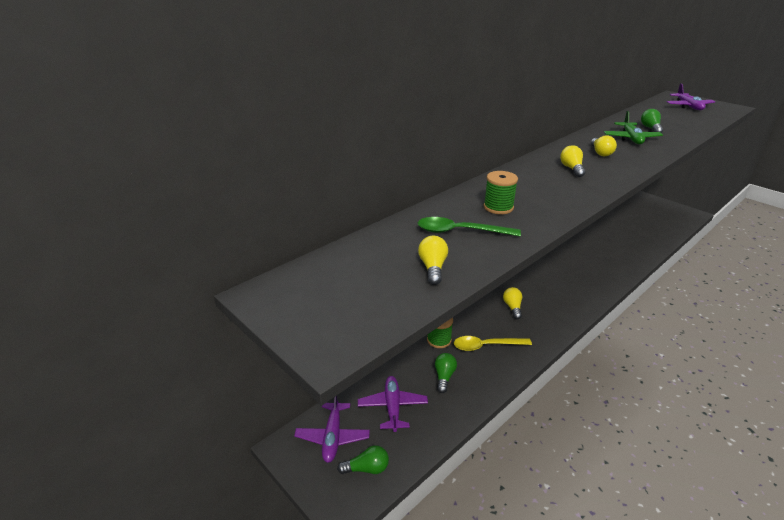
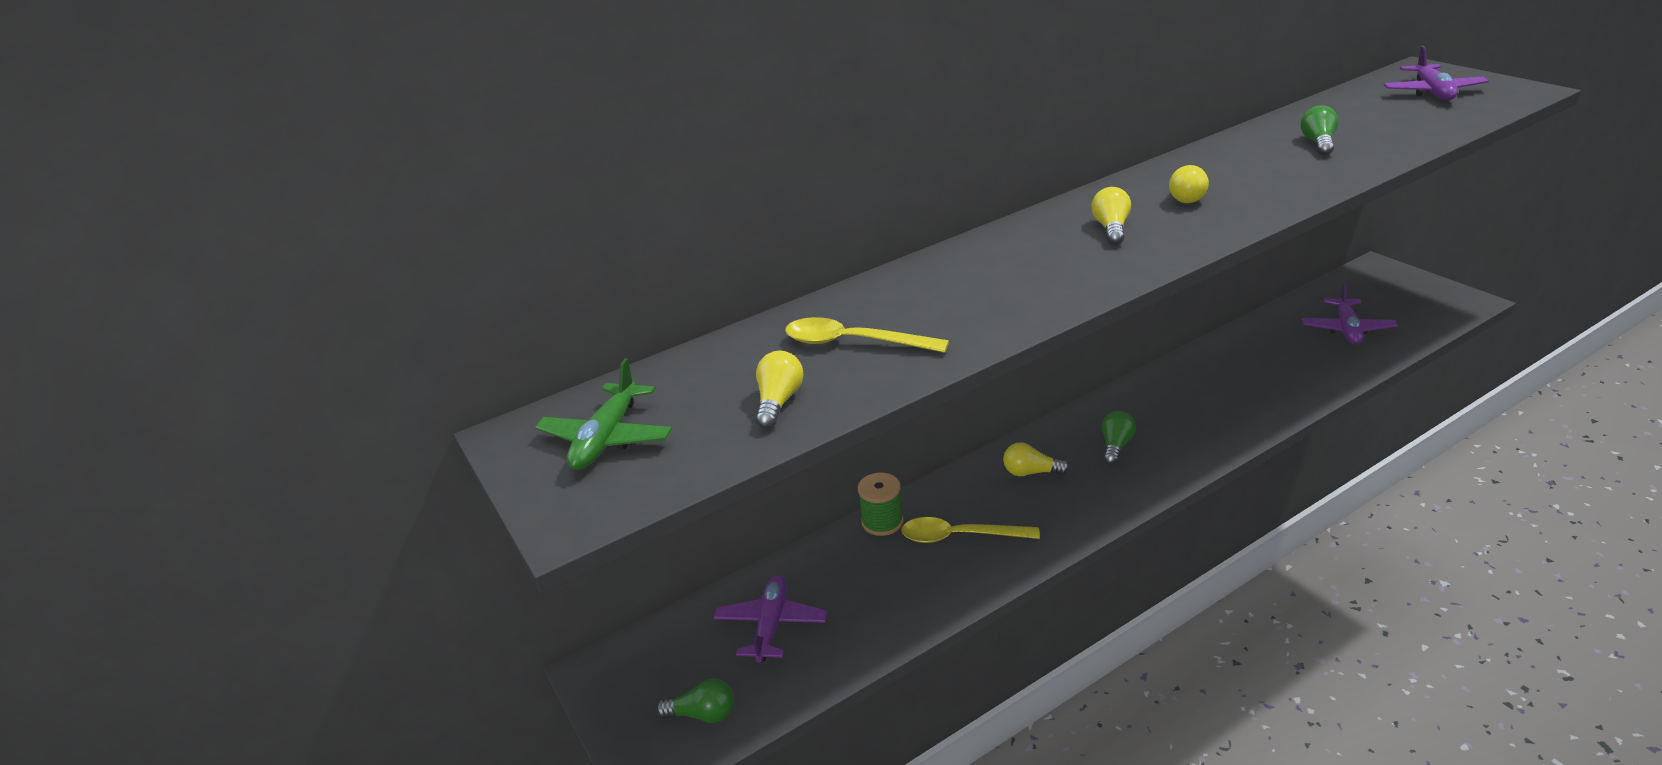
camera: 15 degrees right, 0 degrees up
(332, 437) = (666, 663): purple plane -> purple plane (1347, 329)
(444, 377) = (870, 583): green light bulb -> green light bulb (1116, 446)
(460, 231) = (853, 343): green spoon -> yellow spoon
(498, 207) = (939, 301): green spool -> none
(512, 307) = (1031, 472): yellow light bulb -> yellow light bulb turned 90 degrees counterclockwise
(631, 138) = (1264, 165): green plane -> green plane (607, 438)

